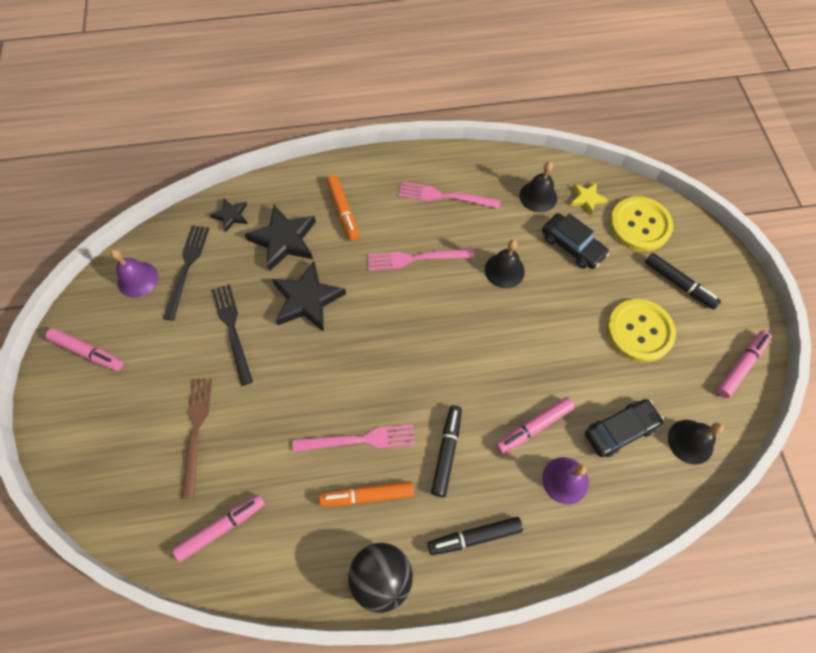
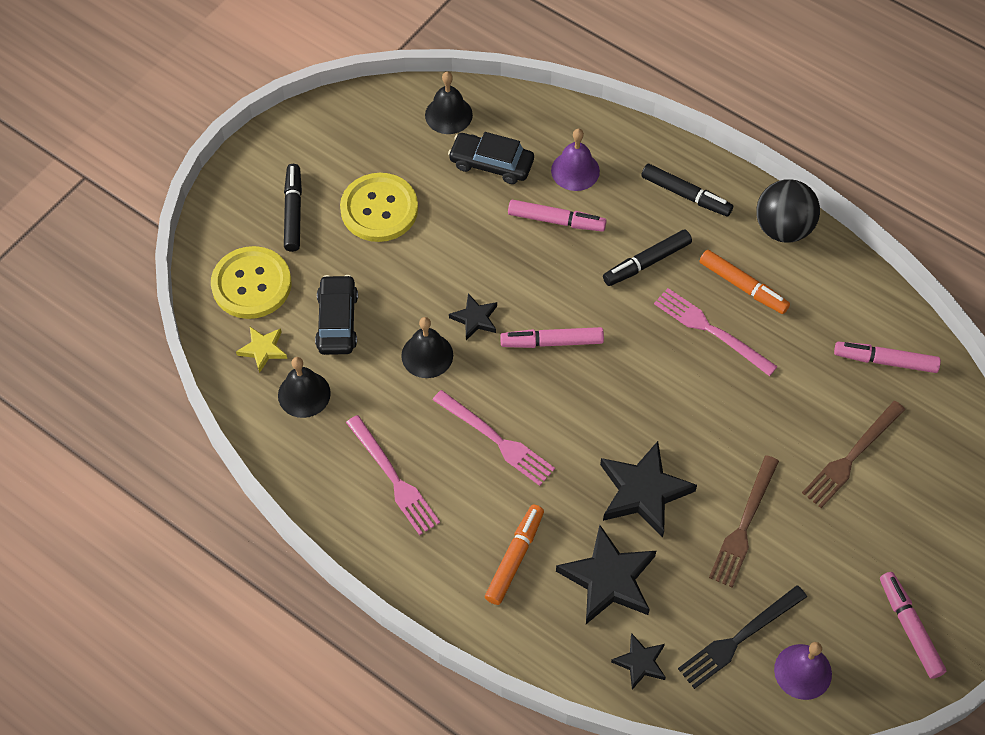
camera: 135 degrees left, 5 degrees down
(232, 330) = (744, 525): black fork -> brown fork
(504, 315) = (475, 318): none -> black star
(740, 366) = (337, 122): pink marker -> pink marker (552, 342)

